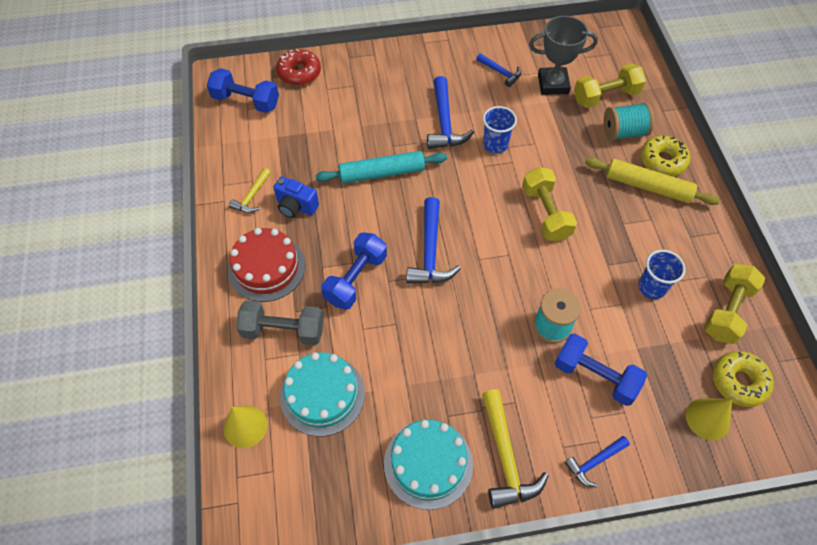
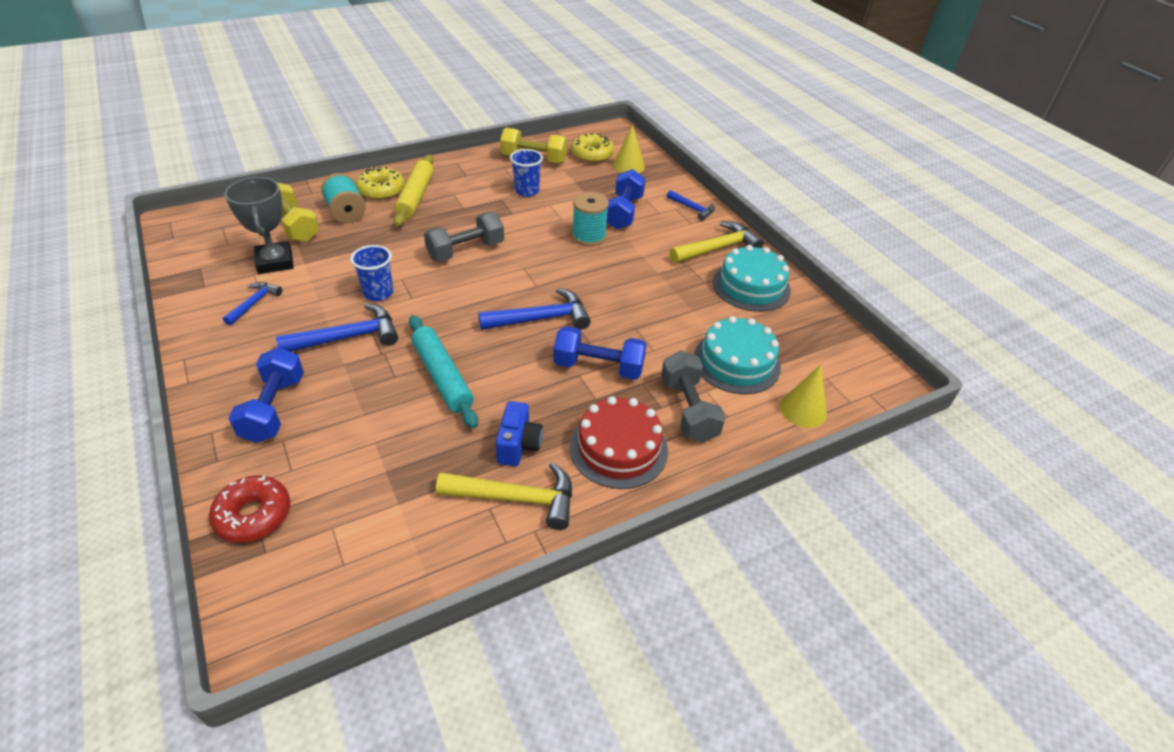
camera: 110 degrees left, 15 degrees down
(246, 101) = (326, 571): blue dumbbell -> blue dumbbell (274, 408)
(252, 196) = (517, 498): yellow hammer -> yellow hammer, size x1.70
(545, 213) = (466, 250): yellow dumbbell -> grey dumbbell

